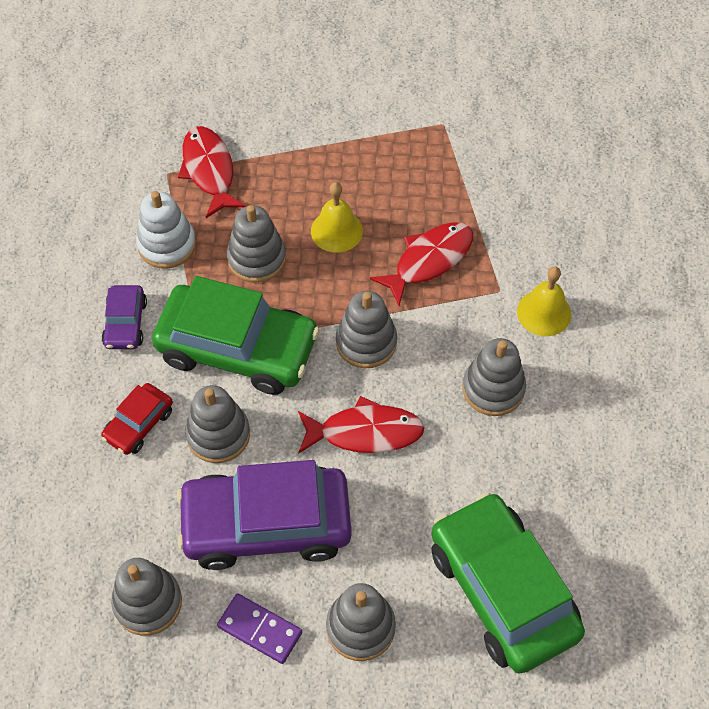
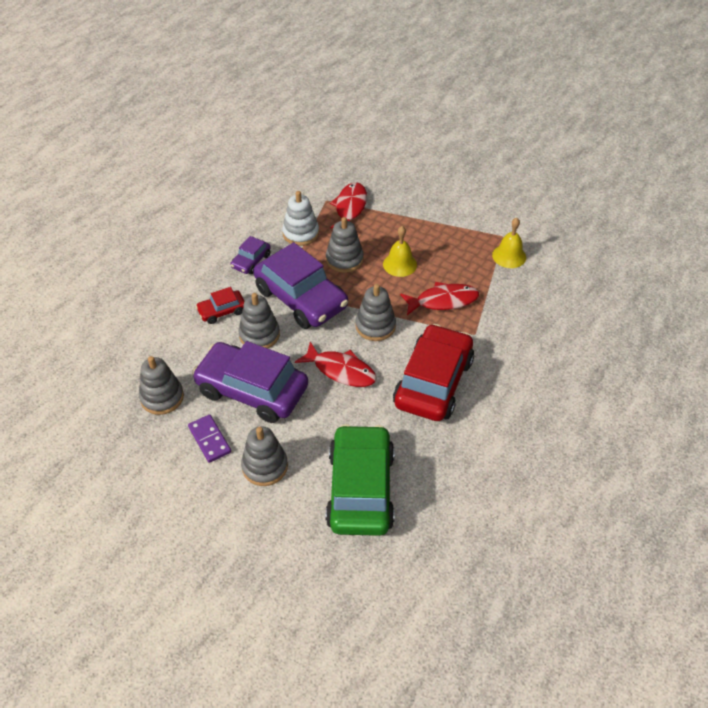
camera: 30 degrees right, 10 degrees down
(237, 348) = (301, 298): green car -> purple car
(493, 389) = (433, 382): grey stacking toy -> red car
(544, 312) = (494, 357): yellow bell -> yellow bell (509, 256)

